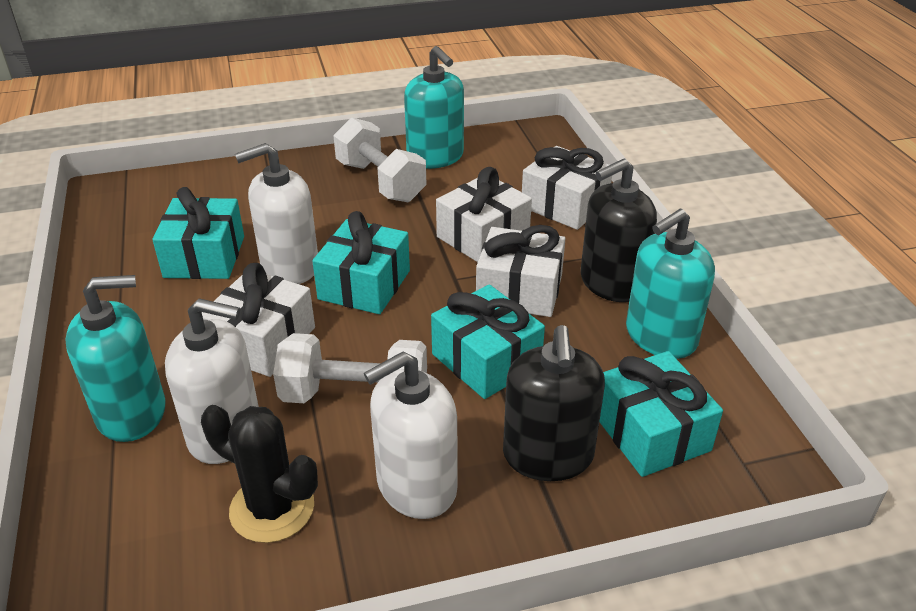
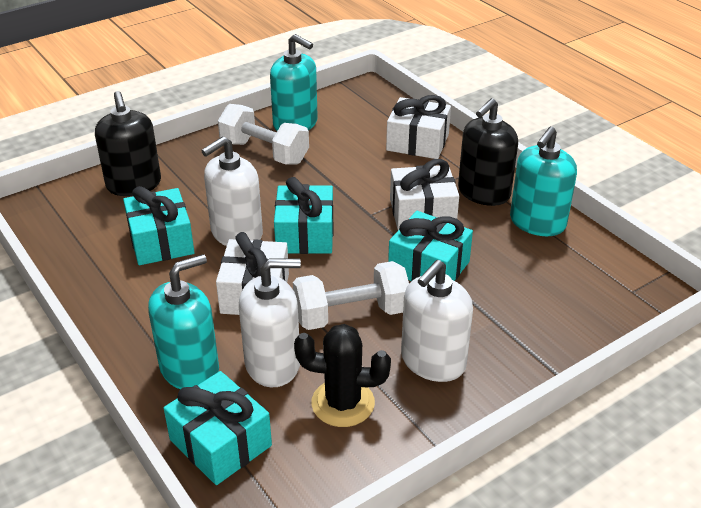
camera: 20 degrees left, 0 degrees up
(483, 236) = (371, 178): white gift -> none
(548, 456) = (508, 319): black soap dispenser -> black soap dispenser (134, 184)
(651, 432) = (565, 287): turquoise gift -> turquoise gift (220, 443)

